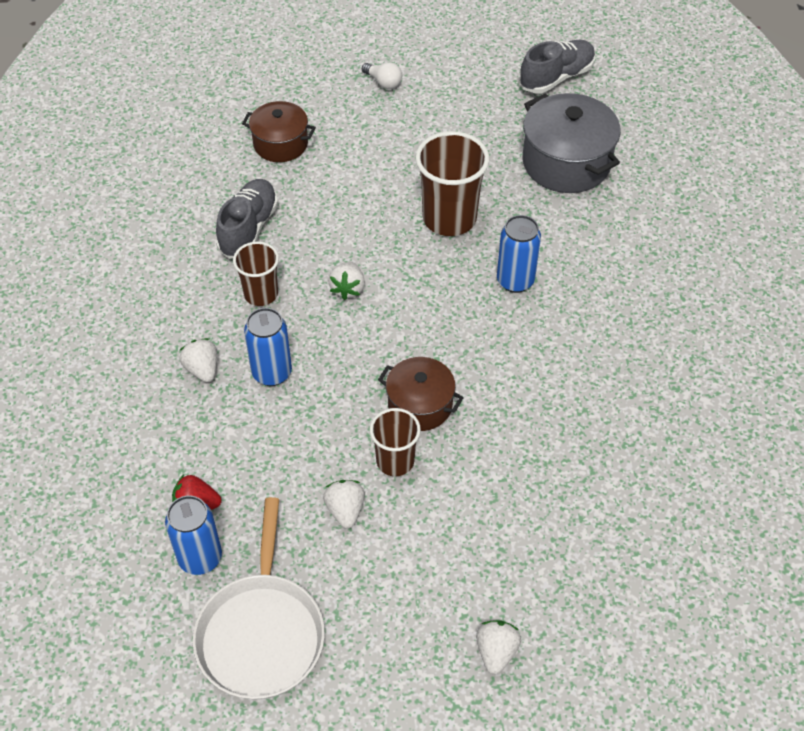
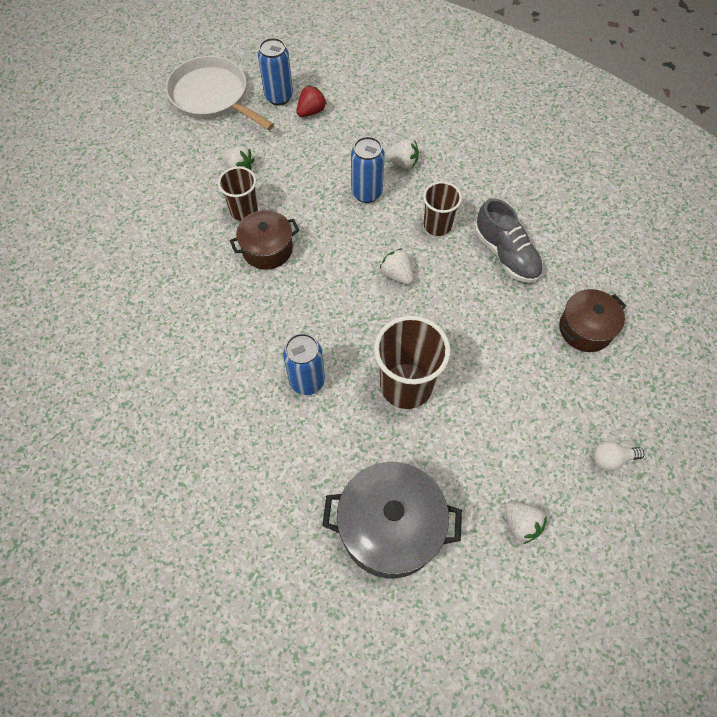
camera: 130 degrees right, 10 degrees up
(496, 652) = (94, 176): white strawberry -> white strawberry (521, 524)
(556, 77) = (507, 624): grey shoe -> none

